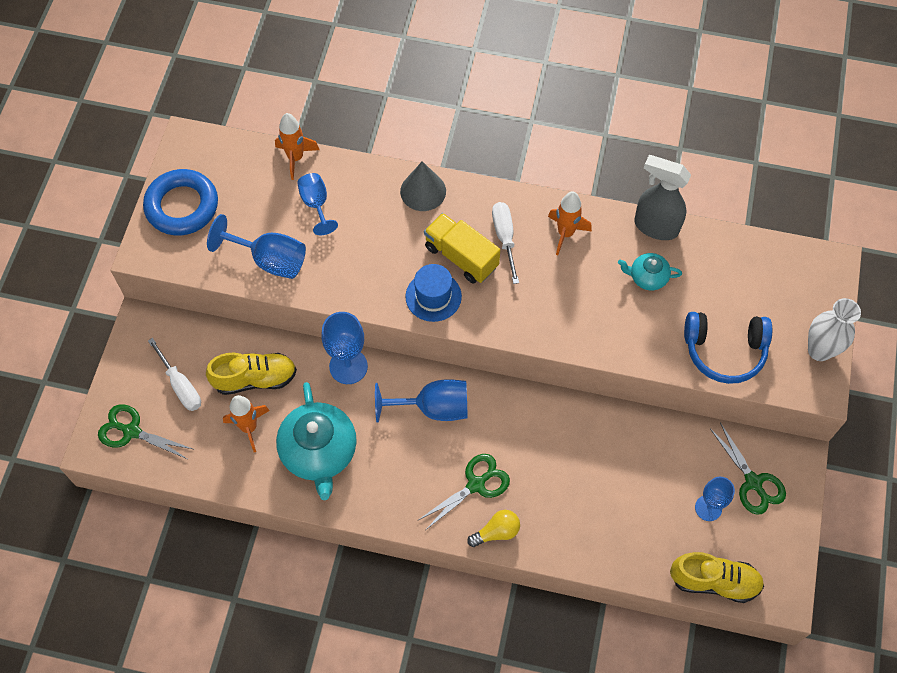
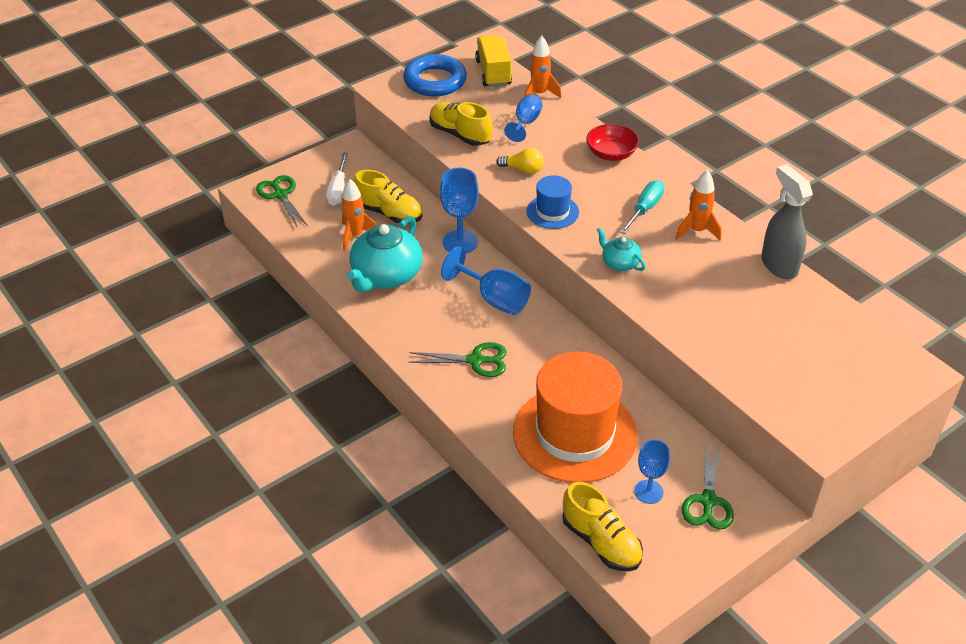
camera: 40 degrees right, 20 degrees down
(269, 260) = (460, 134): blue goblet -> yellow shoe
(423, 191) = (611, 154): grey cone -> red bowl
(461, 257) = (599, 202): yellow truck -> yellow truck (493, 73)
(496, 532) = (459, 397): yellow light bulb -> yellow light bulb (523, 169)
(504, 237) = (645, 208): white screwdriver -> turquoise screwdriver
(612, 496) = (574, 434): none -> orange hat
(647, 277) = (737, 290): turquoise teapot -> turquoise teapot (619, 263)
(724, 351) = (756, 369): blue headphones -> none
(819, 350) = (847, 418): white vase -> none

